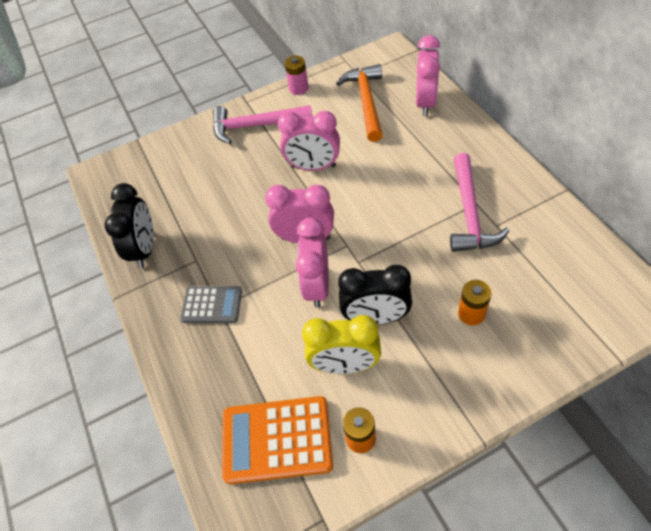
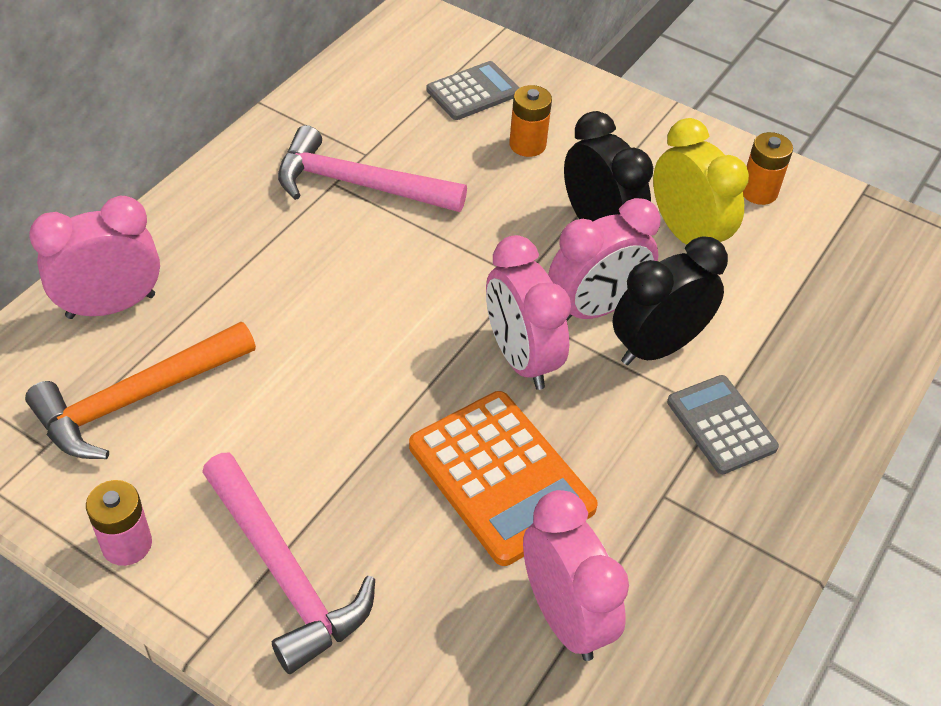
camera: 130 degrees left, 5 degrees down
(145, 249) = (700, 596): black clock -> black clock (657, 347)
(277, 439) = (826, 262): orange calculator -> orange calculator (500, 477)
(313, 167) = (356, 414): pink clock -> pink clock (564, 617)
(470, 213) = (358, 185): pink hammer -> pink hammer turned 135 degrees counterclockwise
(540, 305) = (473, 92): none -> grey calculator

